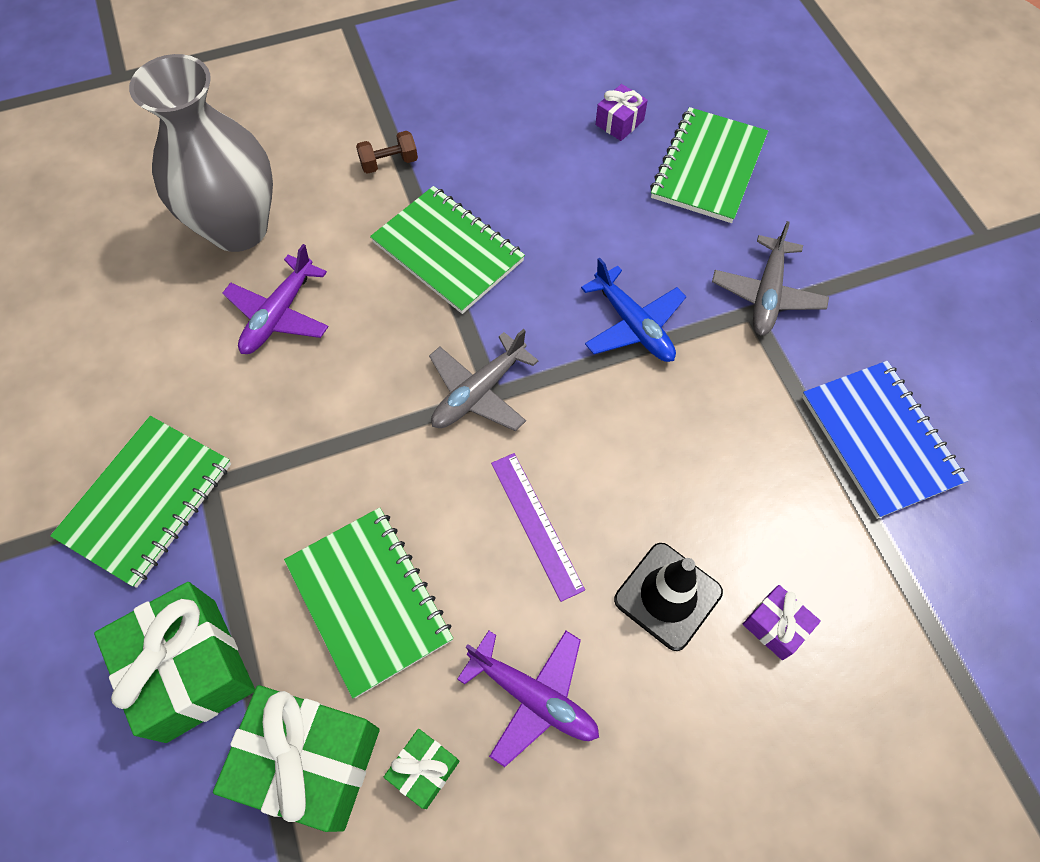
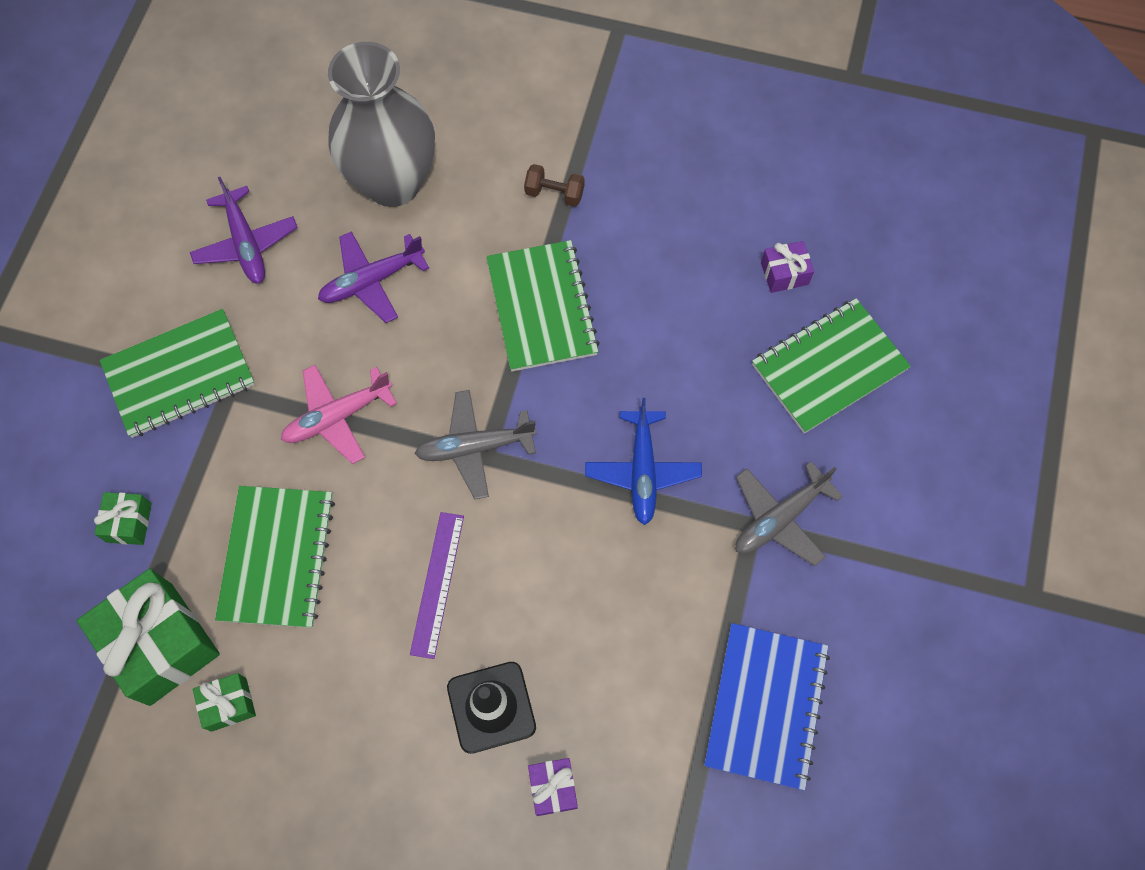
camera: 35 degrees right, 5 degrees up
(191, 669) = (129, 523): green gift -> green gift, size x0.48
(333, 443) = (337, 417): none -> pink plane
(534, 697) = (338, 709): purple plane -> purple plane (246, 244)

